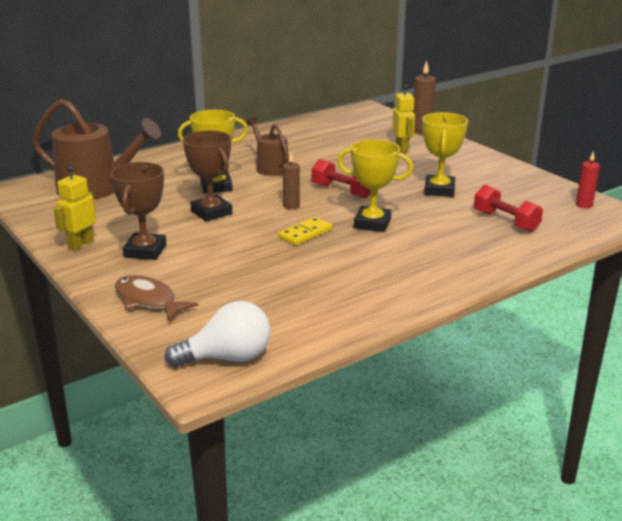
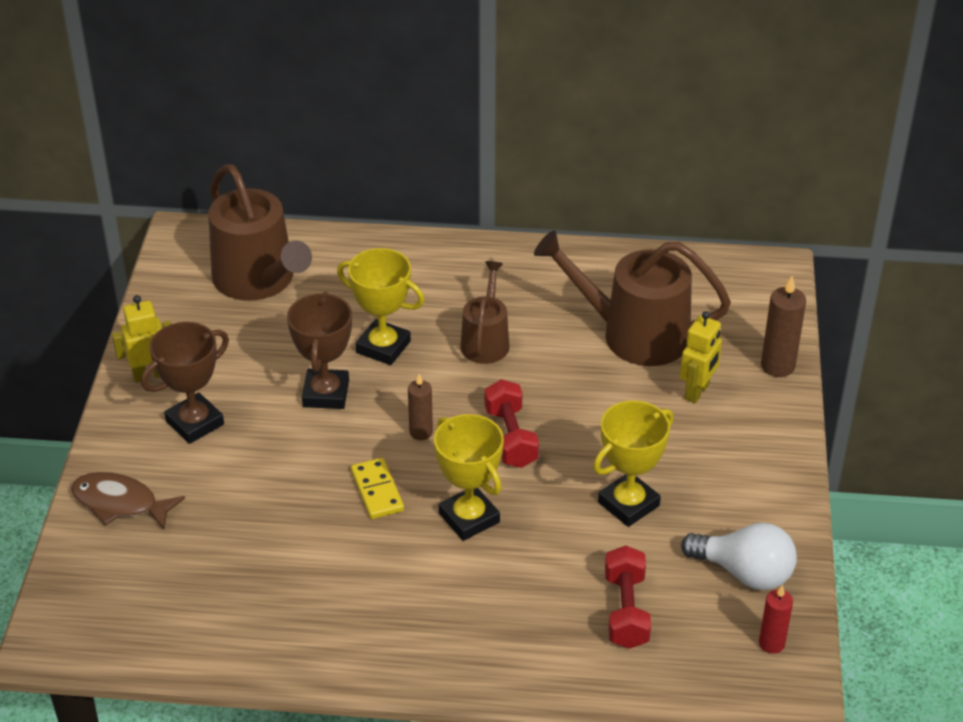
camera: 40 degrees right, 15 degrees up
(148, 300) = (120, 503): brown fish -> brown fish turned 60 degrees counterclockwise
(227, 358) = (100, 628): white light bulb -> white light bulb (744, 573)
(305, 233) = (377, 491): yellow domino -> yellow domino turned 75 degrees clockwise
(340, 143) = (634, 334): none -> brown watering can

